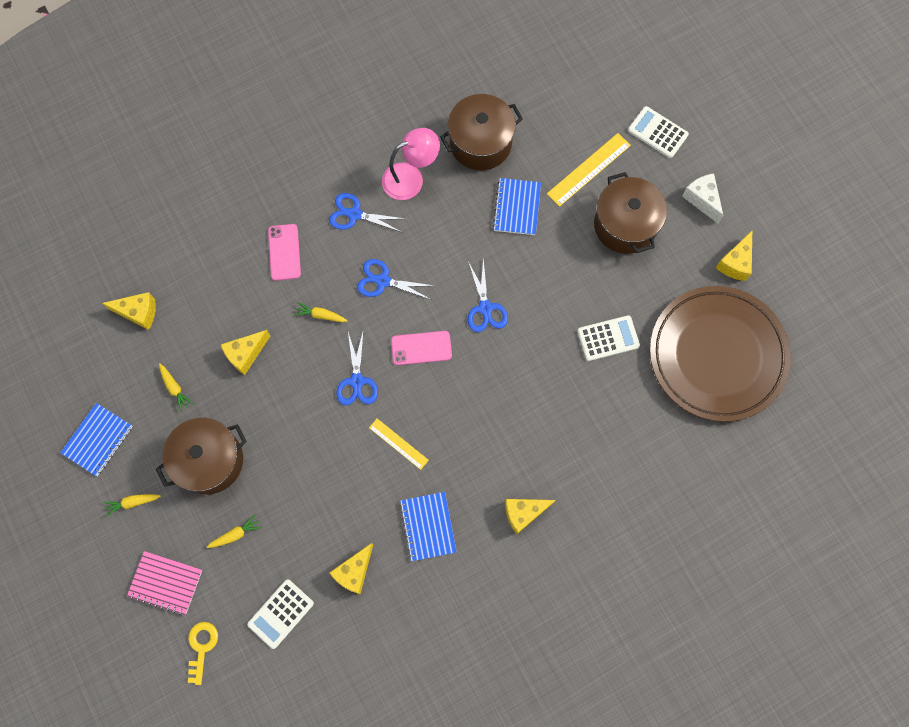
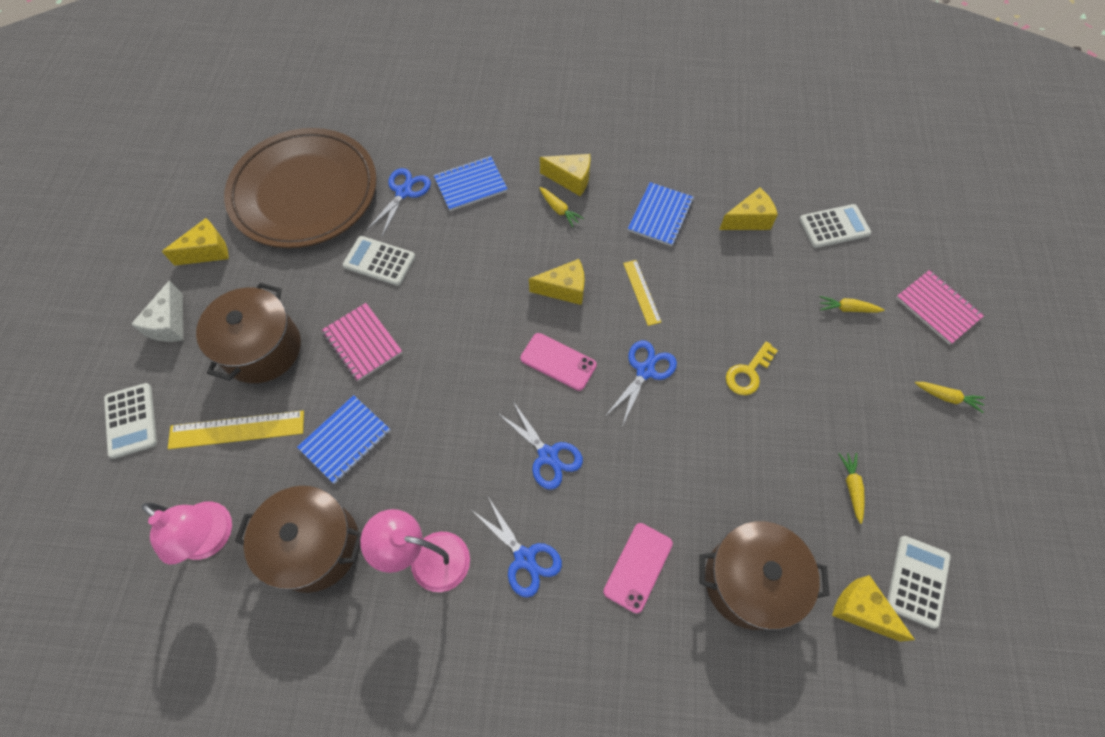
camera: 145 degrees left, 10 degrees down
(97, 440) = (967, 485): blue notebook -> blue notebook (470, 185)
(110, 352) = (917, 581): none -> white calculator
(201, 647) = (921, 241): yellow key -> yellow key (748, 373)
(210, 460) = (844, 388): brown pot -> brown pot (749, 581)
(246, 354) = (750, 473): yellow cheese -> yellow cheese (564, 289)
(321, 315) = (640, 462): yellow carrot -> yellow carrot (559, 210)
(485, 308) = (465, 359): blue scissors -> blue scissors (403, 192)
(542, 109) = (212, 538): none -> pink lamp
(563, 272) = (362, 343): none -> pink notebook

